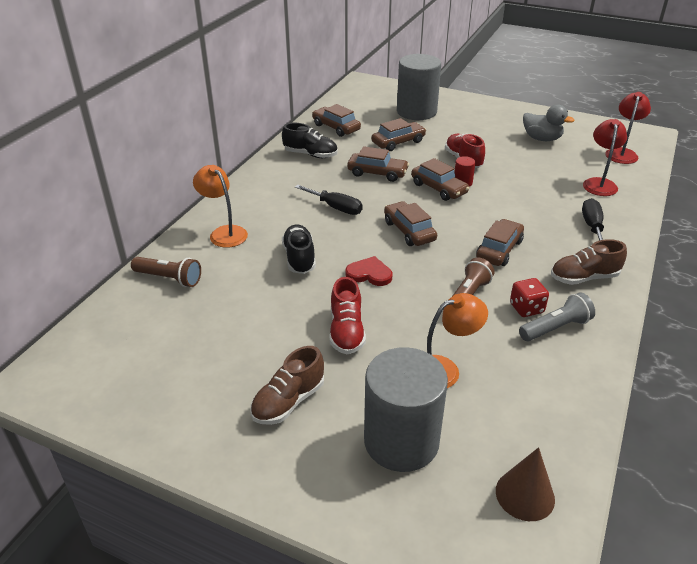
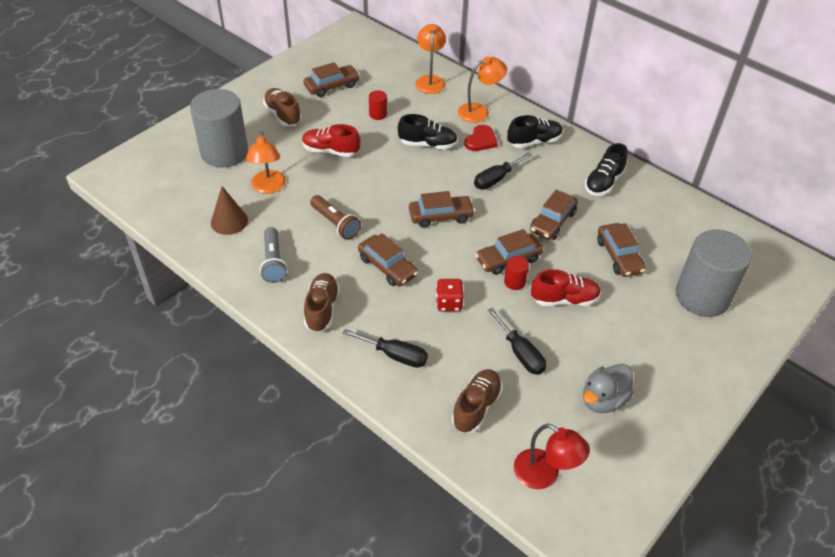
camera: 105 degrees right, 10 degrees up
(169, 278) = (430, 80): brown flashlight -> orange lamp
(255, 308) = (378, 114): none -> red cylinder
(266, 194) = (534, 142): none -> black shoe
(336, 127) = (665, 214): brown car -> brown car (332, 86)
(369, 274) = (390, 177): red heart -> red heart (481, 140)
(525, 495) = (156, 190): brown cone -> brown cone (229, 221)
(526, 308) = (304, 254): red dice -> red dice (449, 303)
(533, 172) = (520, 353): none -> black screwdriver
(599, 183) = (476, 407): red lamp -> brown shoe

